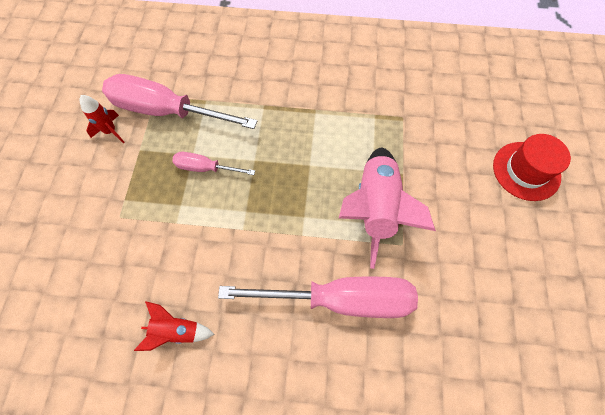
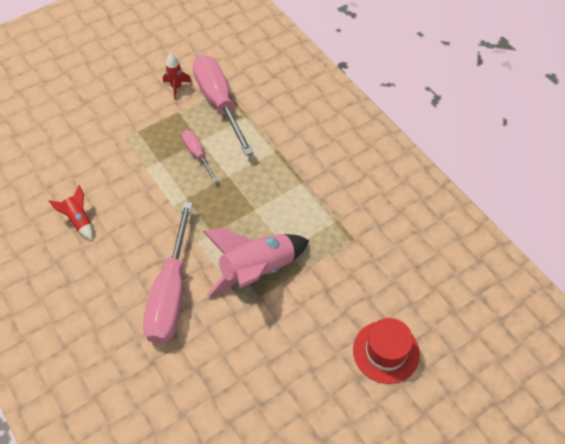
camera: 50 degrees right, 10 degrees down
(340, 299) = (171, 293): pink screwdriver -> pink screwdriver turned 45 degrees clockwise

